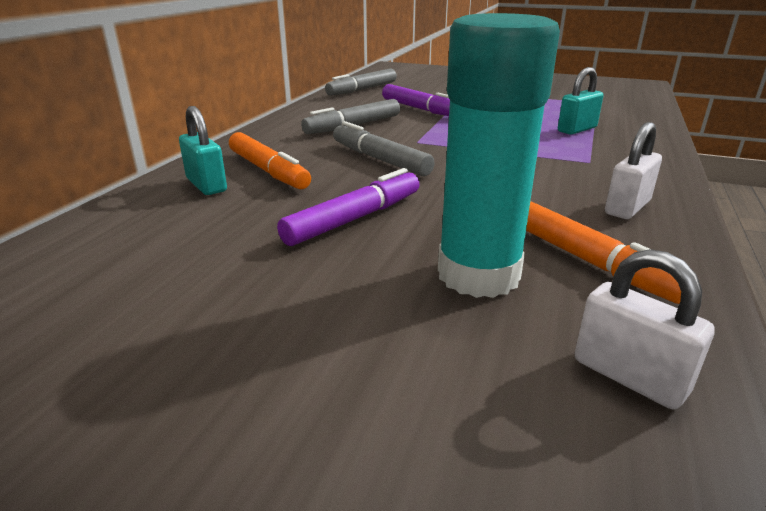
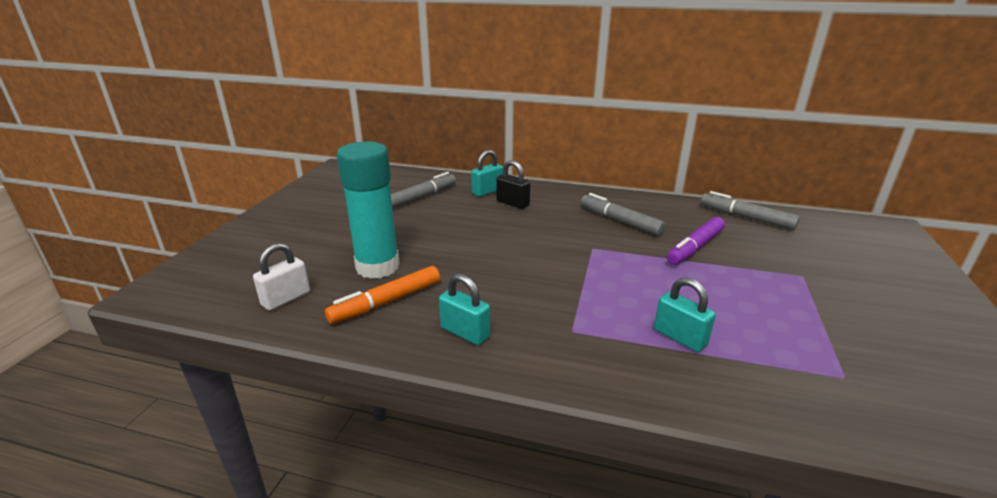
camera: 85 degrees right, 0 degrees up
(268, 171) = (512, 203): orange marker -> black padlock
(354, 219) = (445, 232): purple marker -> none
(380, 159) = (543, 235): grey marker -> grey marker (421, 197)
(627, 207) = (465, 332): white padlock -> turquoise padlock

